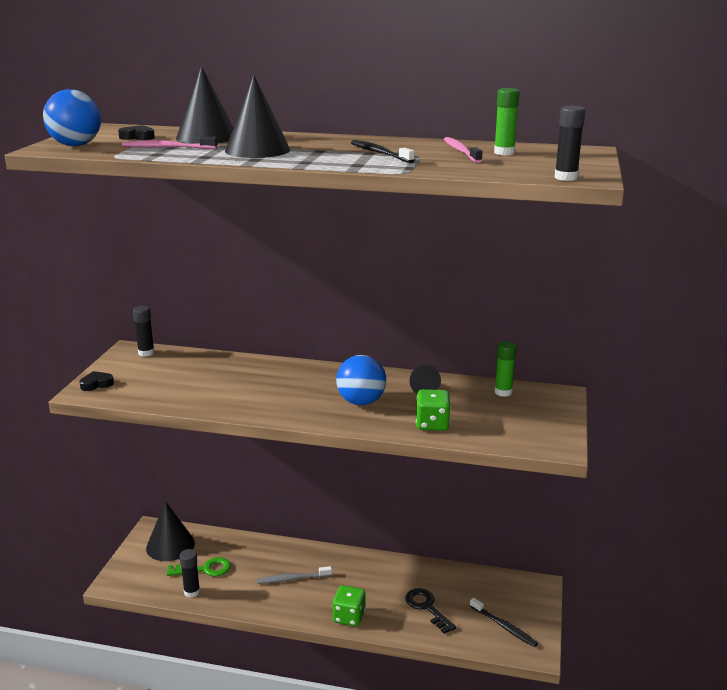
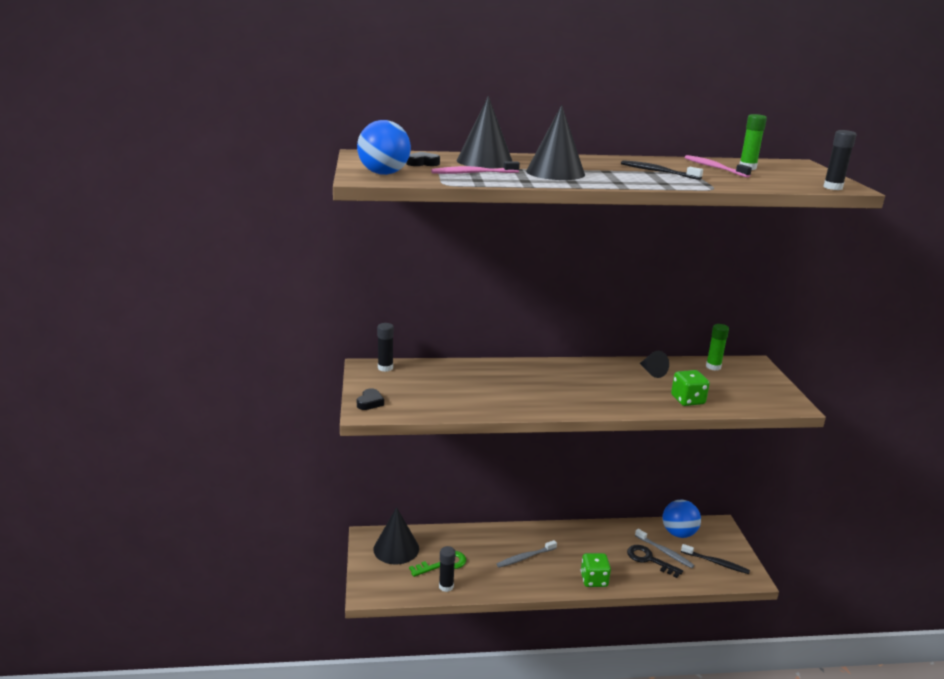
camera: 20 degrees left, 0 degrees up
(96, 384) = (370, 402): black heart -> black heart turned 150 degrees clockwise
(361, 402) = (615, 389): blue ball -> blue ball (678, 533)
(451, 603) = (664, 552): none -> grey toothbrush

